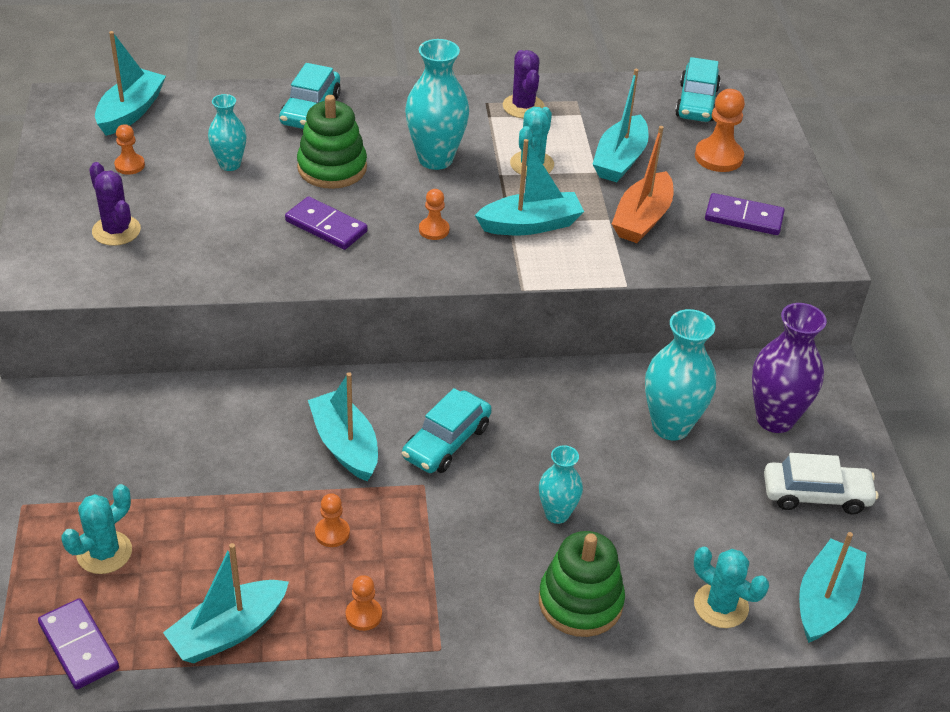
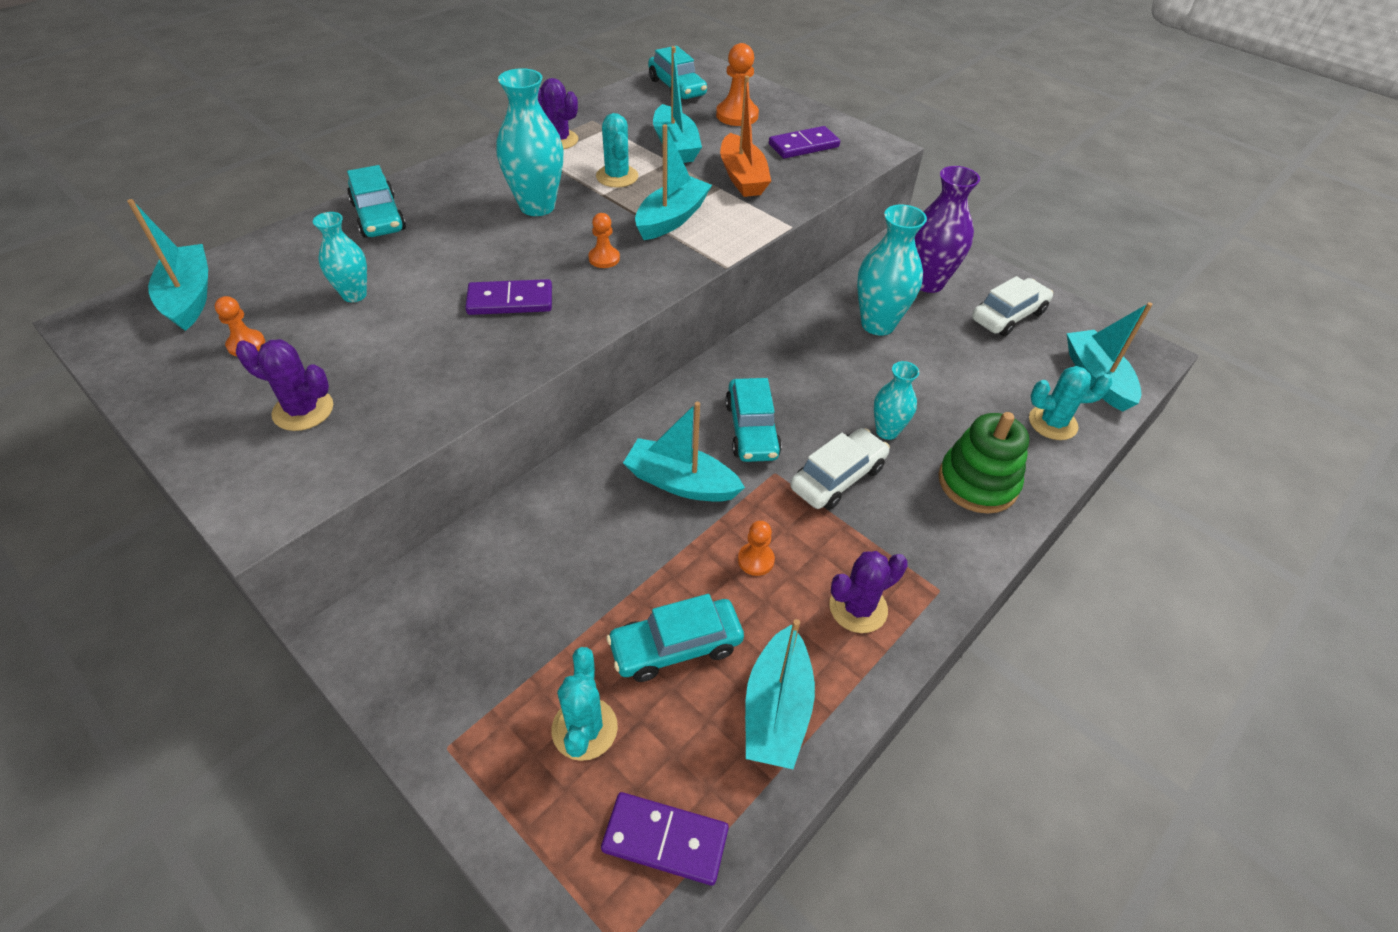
camera: 40 degrees left, 5 degrees up
(212, 547) = (676, 647): none -> turquoise car
(332, 168) = (456, 253): green stacking toy -> none
(363, 615) = (858, 608): orange pawn -> purple cactus
(468, 520) = (838, 478): none -> white car

